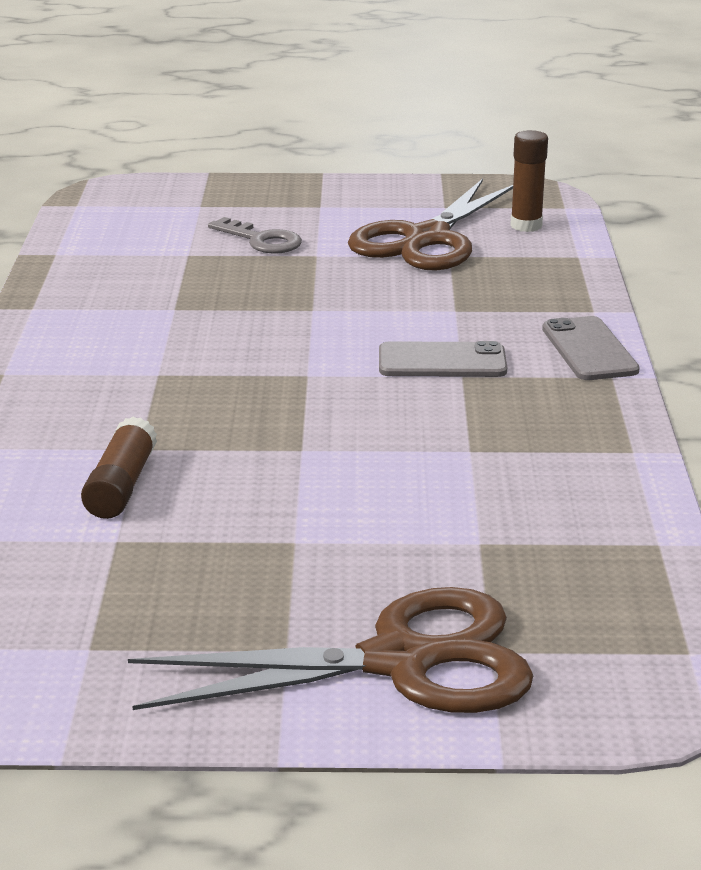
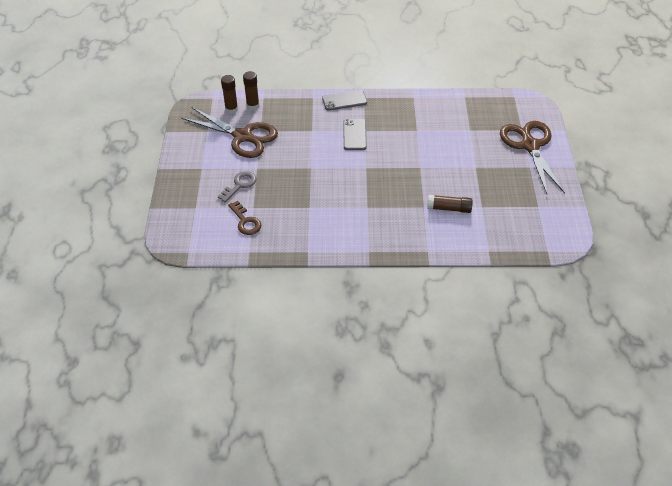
camera: 90 degrees left, 20 degrees up
(145, 248) = (245, 221): none -> brown key
(544, 246) = (253, 105): none -> brown glue stick

